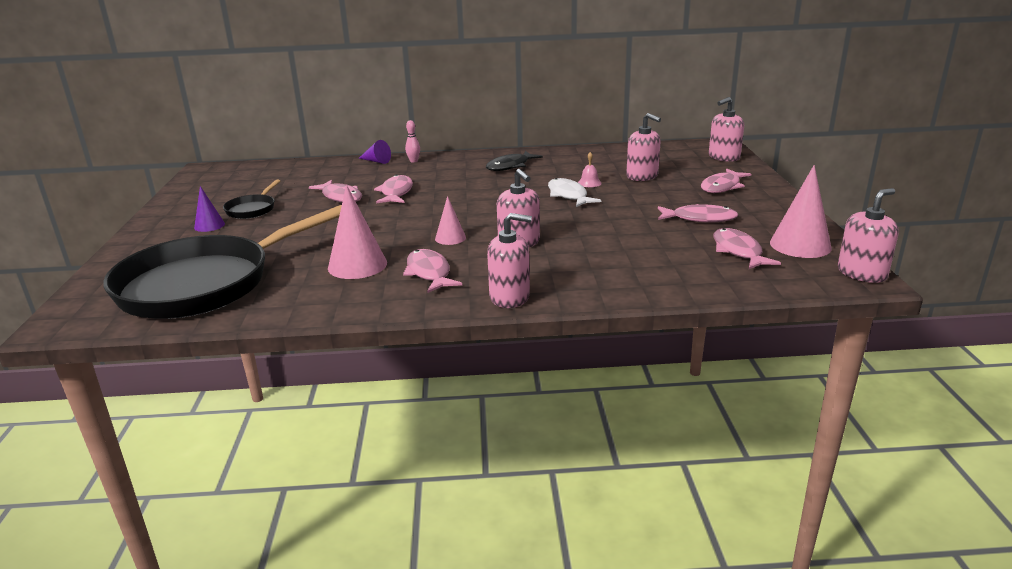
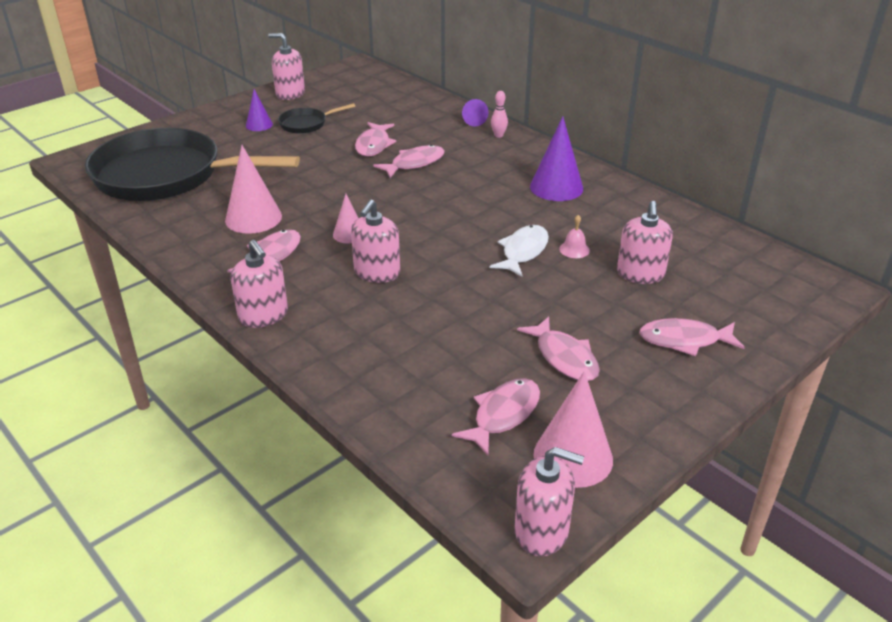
camera: 50 degrees right, 10 degrees up
(510, 166) = (556, 187): black fish -> purple cone
(724, 157) = (791, 307): pink soap dispenser -> pink soap dispenser (290, 94)

